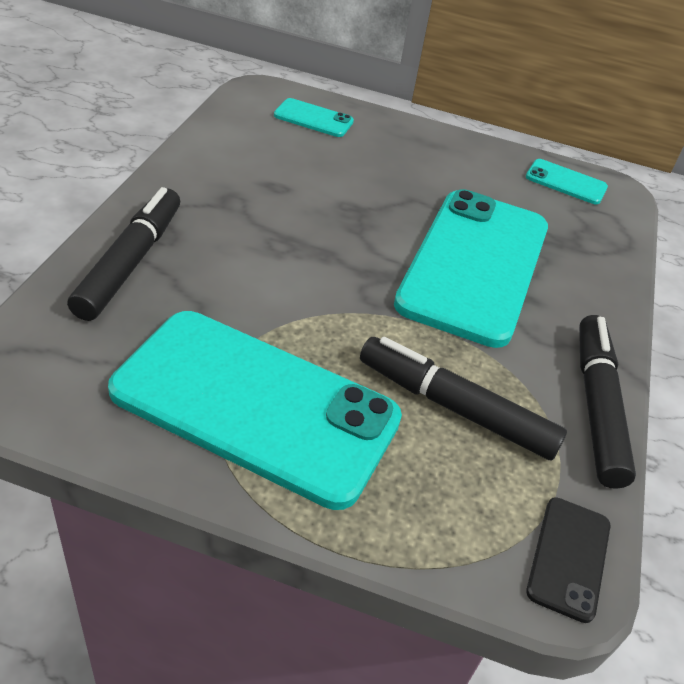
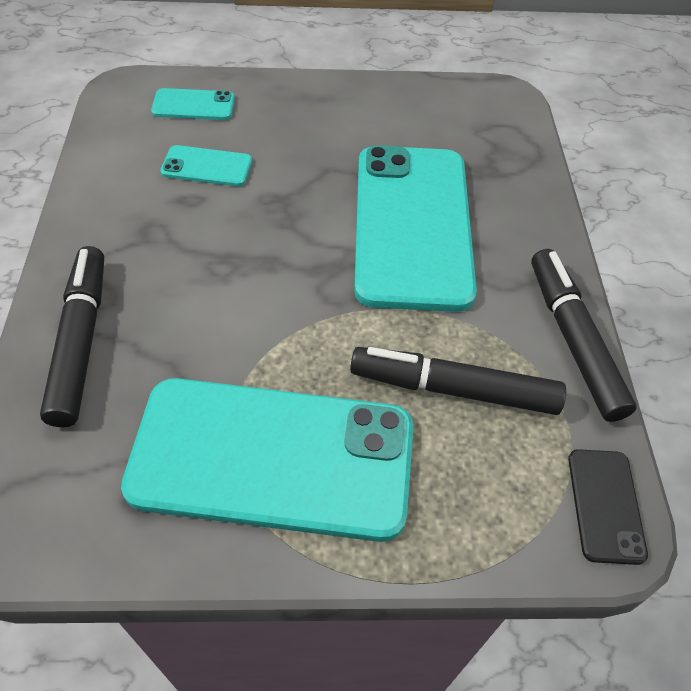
camera: 15 degrees left, 10 degrees up
(566, 182) = (459, 102): turquoise phone -> turquoise phone (207, 166)

